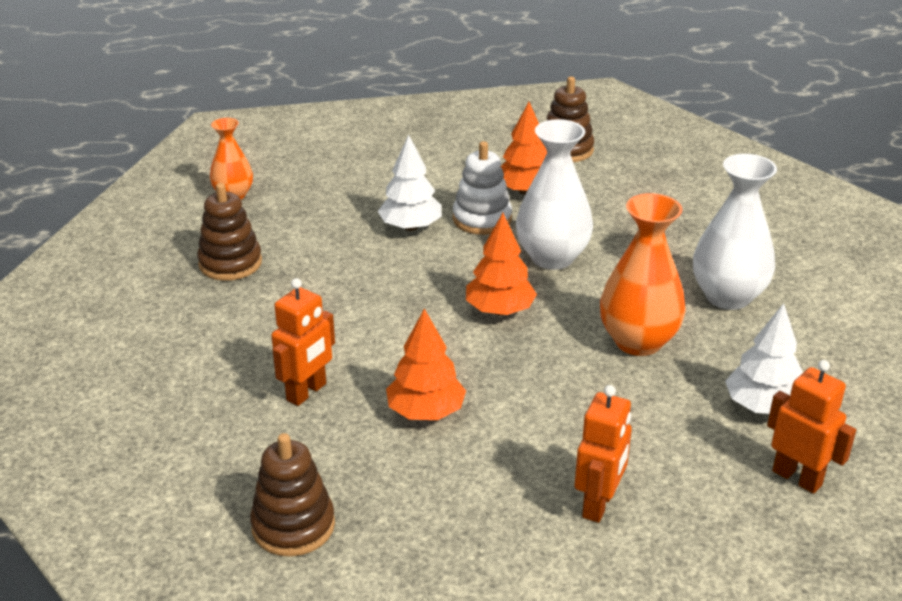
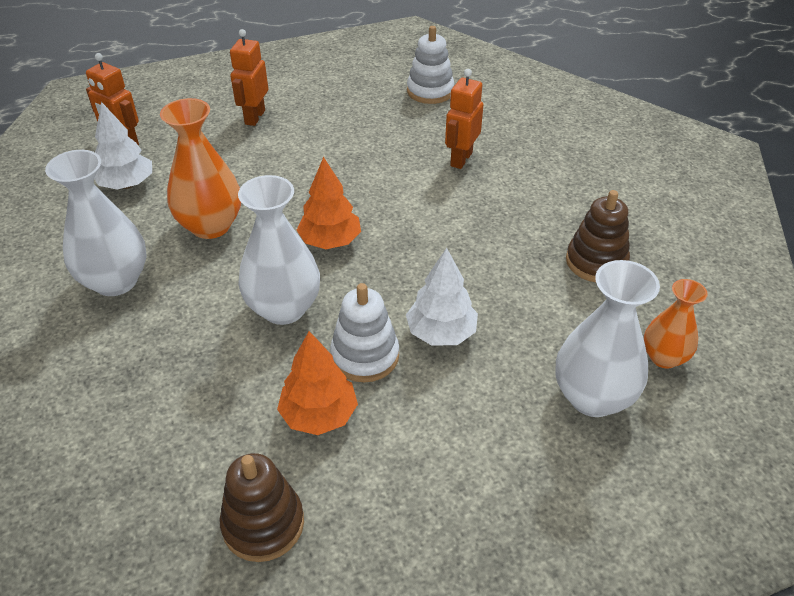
camera: 170 degrees right, 10 degrees up
(293, 526) = (430, 91): brown stacking toy -> white stacking toy
(310, 180) = (592, 397): none -> white vase
(426, 412) = (372, 155): orange tree -> none

